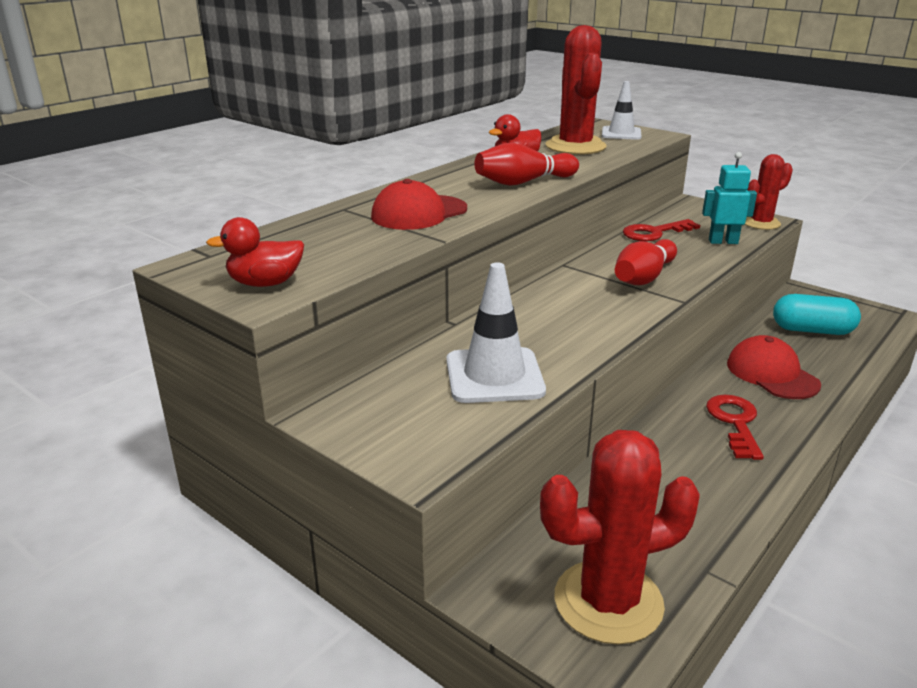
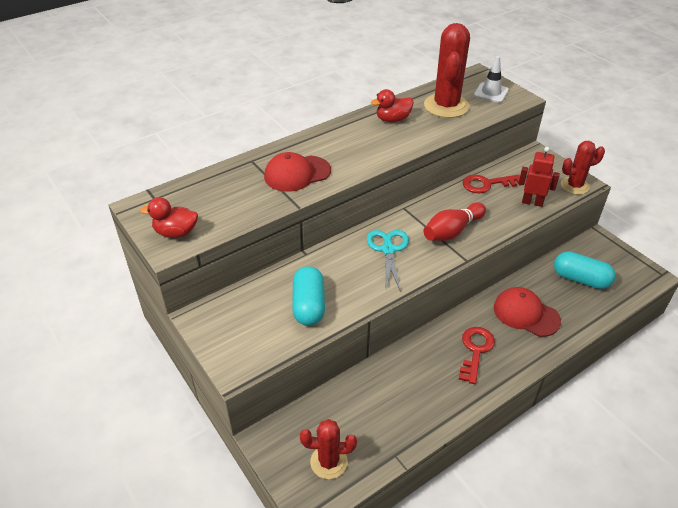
camera: 15 degrees right, 15 degrees up
(494, 376) = (309, 306): white traffic cone -> turquoise capsule
(523, 182) = (384, 147): red bowling pin -> none
(570, 304) = (388, 249): none -> turquoise scissors
(608, 602) = (329, 462): red cactus -> red cactus, size x0.61
(723, 242) = (532, 202): turquoise robot -> red robot
(772, 374) = (526, 314): red cap -> red cap turned 45 degrees counterclockwise

